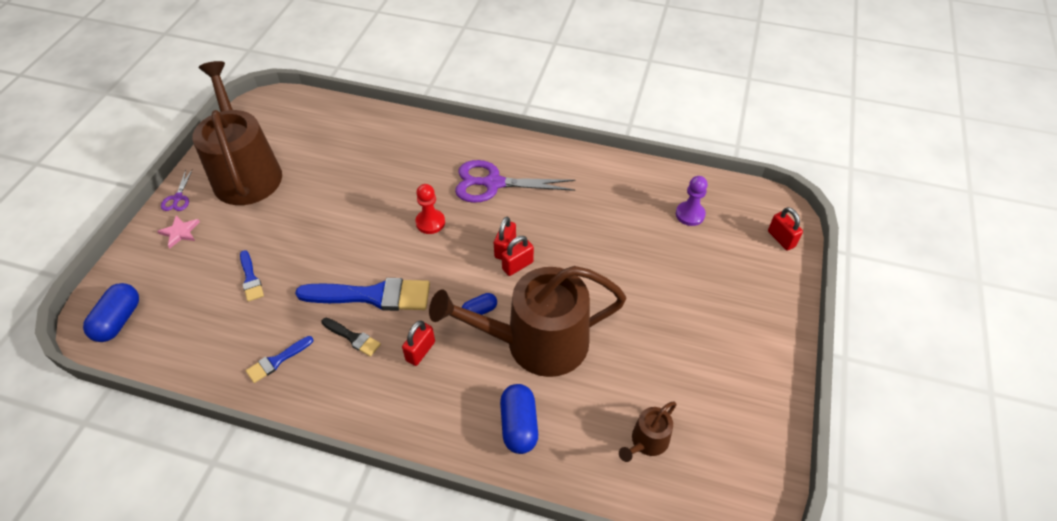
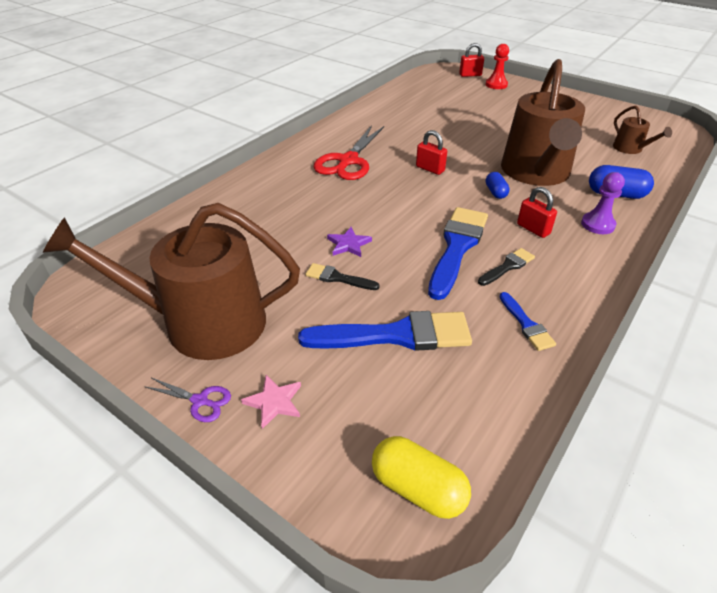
camera: 70 degrees left, 10 degrees down
(119, 320) = (418, 488): blue capsule -> yellow capsule
(250, 278) = (395, 335): blue brush -> blue brush, size x2.02
(310, 227) = (338, 278): none -> black brush
(356, 221) = (348, 244): none -> purple star
(430, 222) = (377, 200): red pawn -> red pawn (496, 85)
(493, 183) = (348, 161): purple scissors -> red scissors
(517, 265) = (452, 167): red padlock -> none
(690, 214) = (433, 95): purple pawn -> purple pawn (597, 224)

